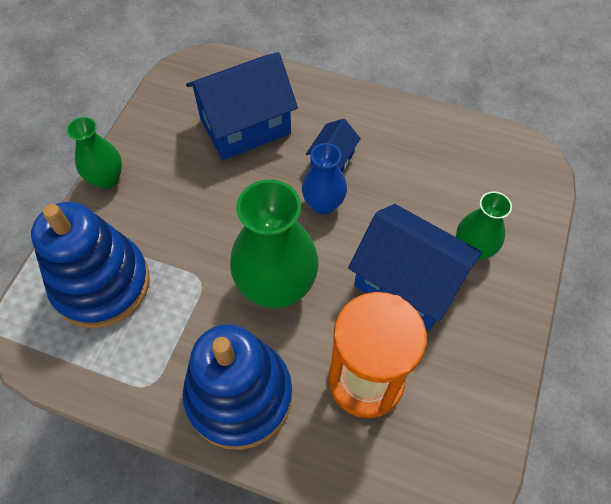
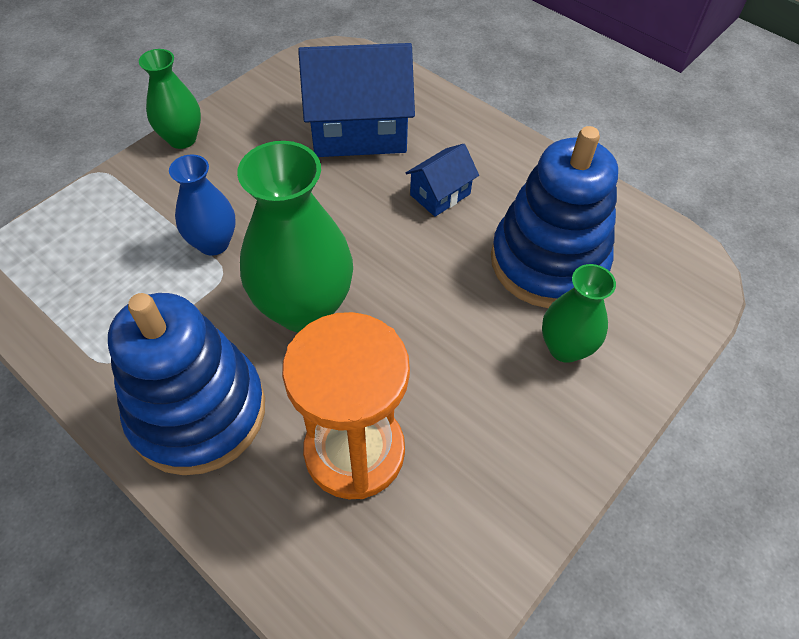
camera: 20 degrees right, 5 degrees down
(101, 284) = (117, 240): blue stacking toy -> blue stacking toy (548, 261)
(323, 204) = (405, 237): blue vase -> blue vase (213, 243)
(407, 283) = (463, 357): blue house -> none

